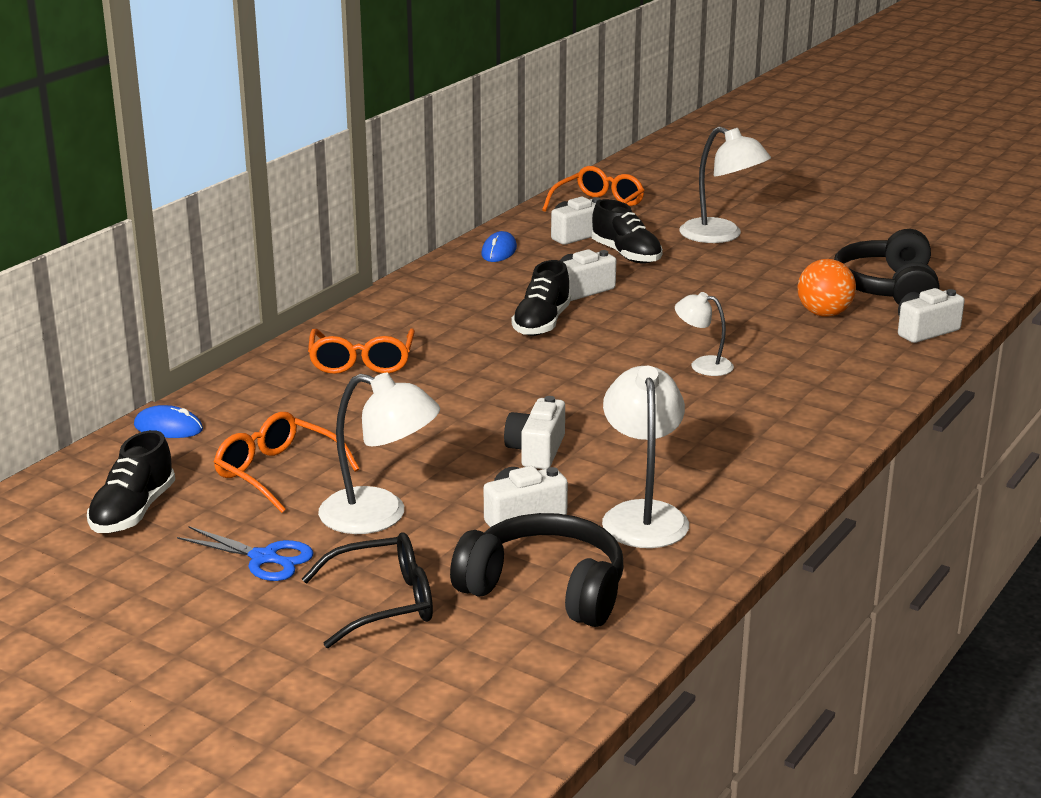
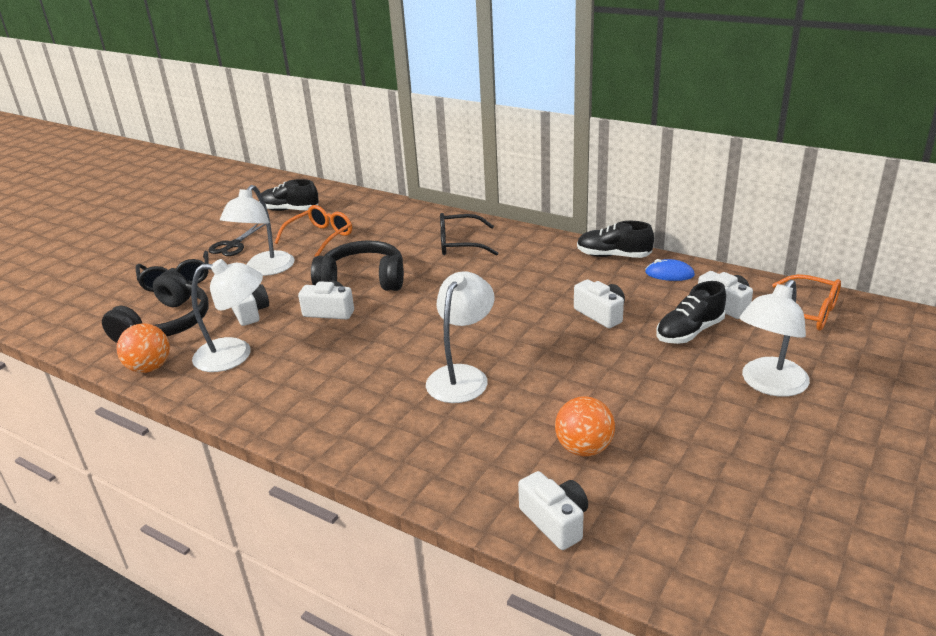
camera: 90 degrees right, 5 degrees up
(168, 428) = (376, 204): blue mouse -> none
(264, 558) = (233, 245): blue scissors -> black scissors
(361, 362) = (459, 244): orange glasses -> black glasses
(541, 323) = (531, 301): black shoe -> black shoe (613, 256)
(674, 583) = (150, 368): none -> orange ball
(703, 365) = (462, 376): white lamp -> white lamp, size x1.73
(887, 288) = (667, 500): black headphones -> black headphones (363, 280)

